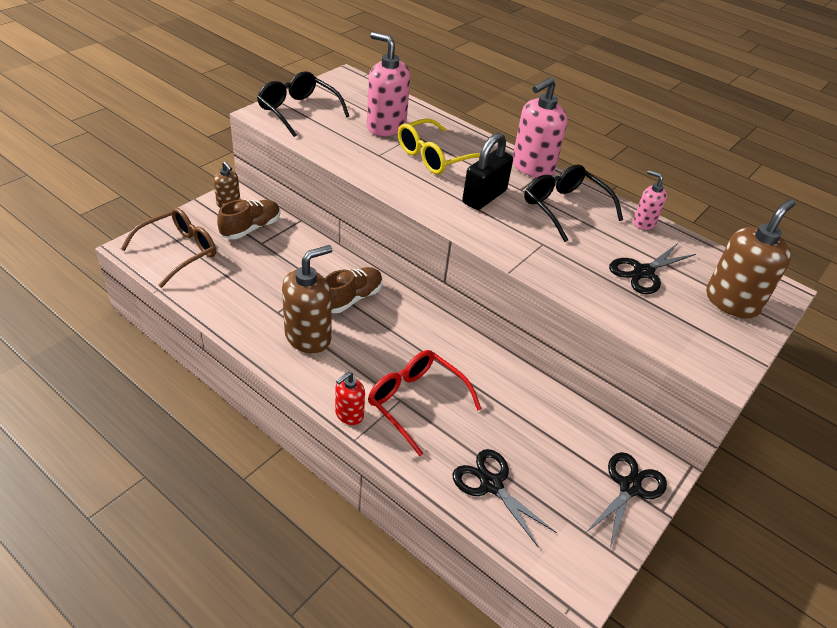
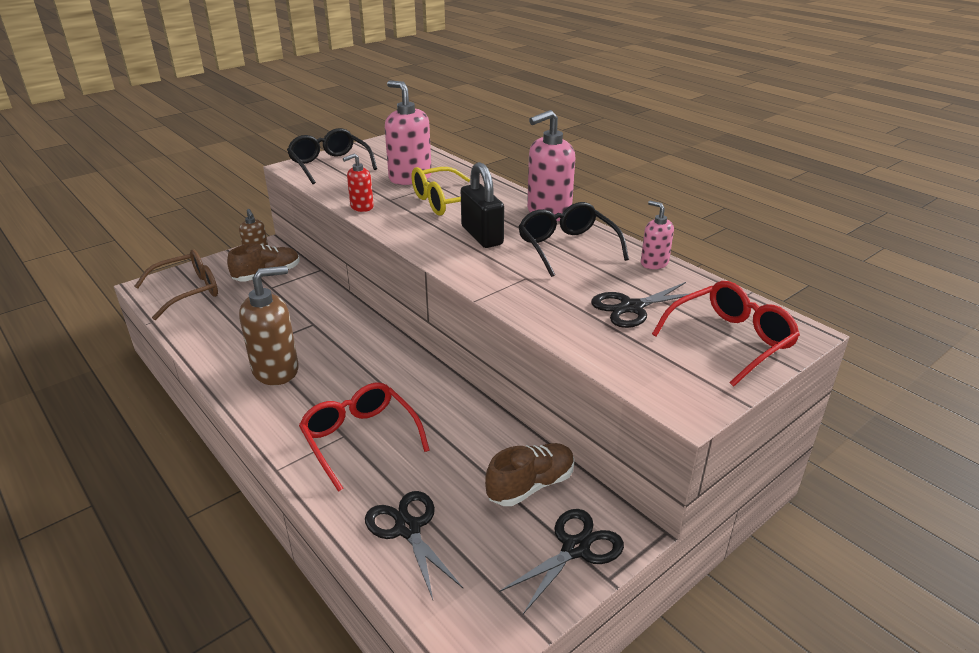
camera: 15 degrees right, 10 degrees down
(349, 414) = (282, 445): red soap dispenser -> red soap dispenser (361, 207)
(351, 298) = (337, 339): brown shoe -> brown shoe (530, 485)
(484, 197) = (482, 236): black padlock -> black padlock turned 75 degrees counterclockwise
(732, 302) = (730, 340): brown soap dispenser -> red glasses

